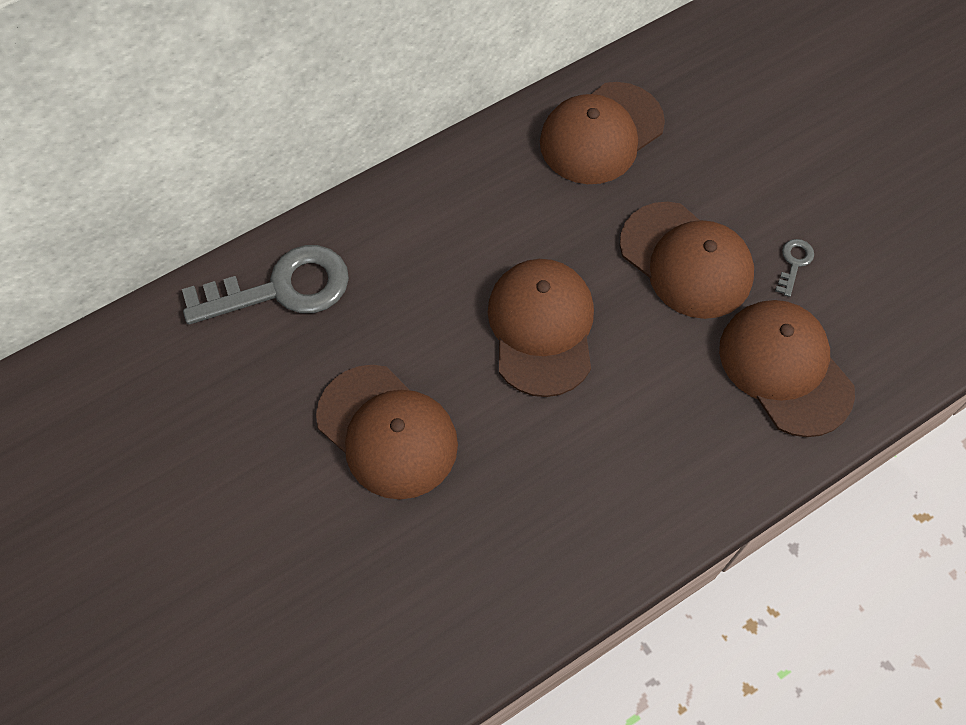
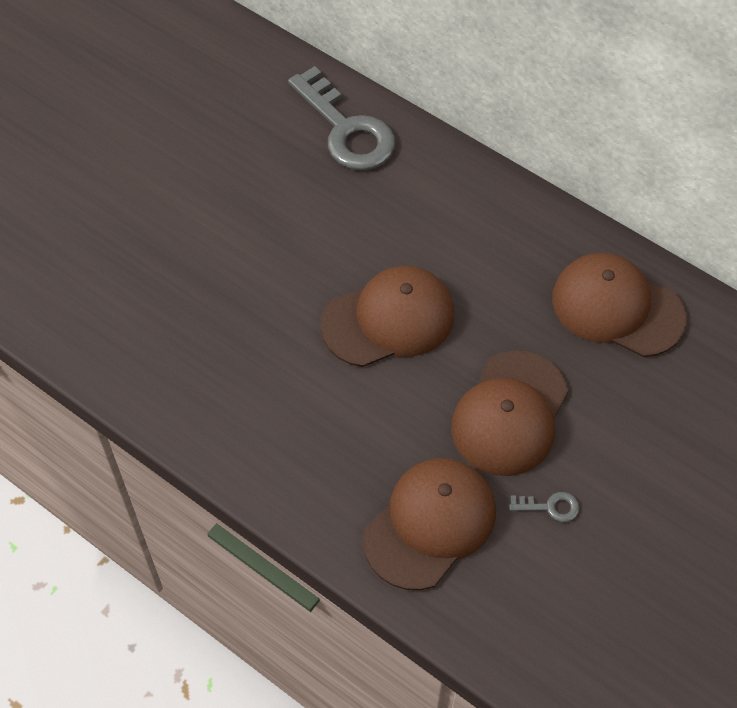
camera: 70 degrees right, 5 degrees down
(387, 432) = (249, 241): brown cap -> none

